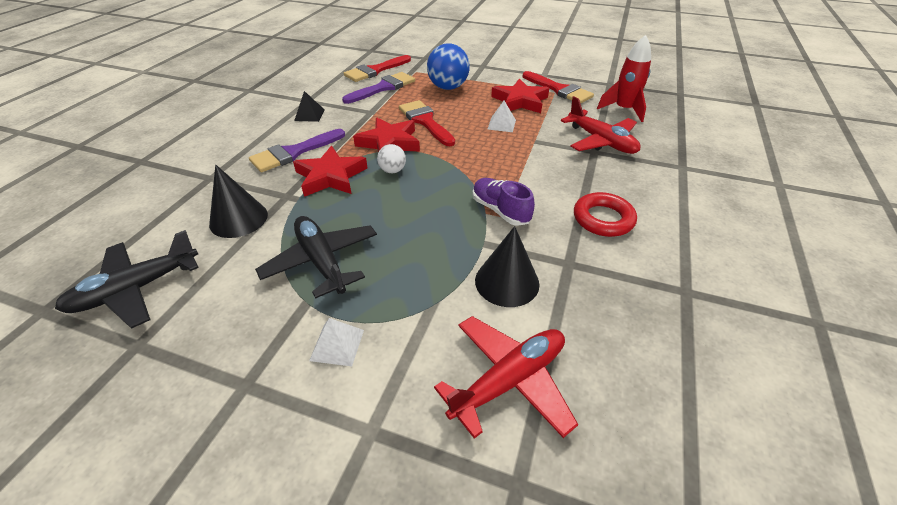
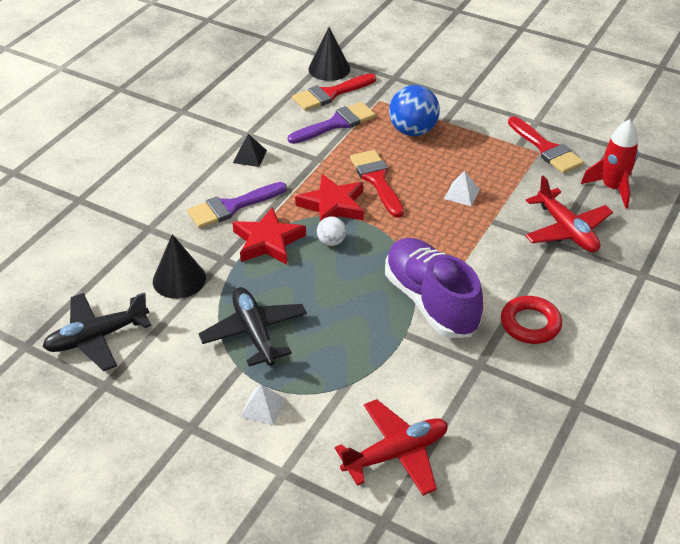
camera: 10 degrees right, 0 degrees up
(500, 210) = (430, 302): purple shoe -> purple shoe, size x1.83
(507, 282) = (417, 374): black cone -> black cone (329, 69)
(520, 101) = (493, 162): red star -> none

